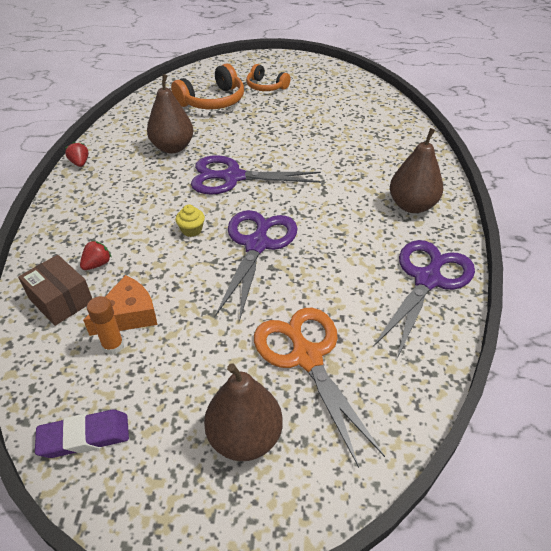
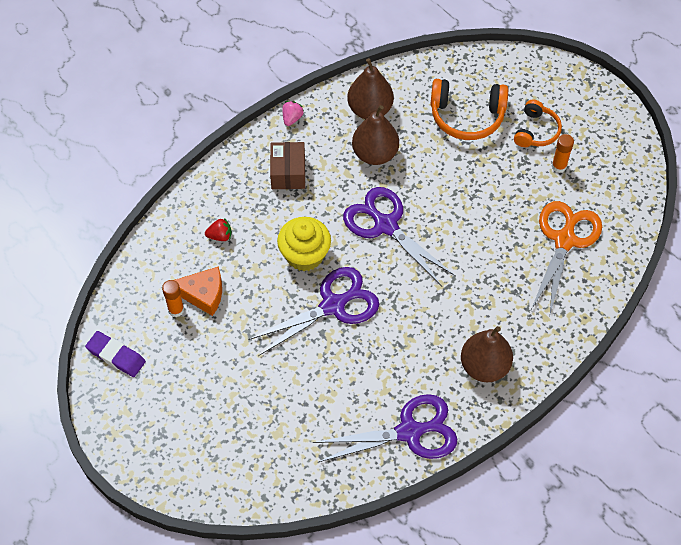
camera: 45 degrees right, 15 degrees up
(61, 300) = (176, 249): brown box -> brown box (288, 172)
(80, 163) = (292, 118): red strawberry -> pink strawberry
(191, 230) = (304, 255): yellow cupcake -> yellow cupcake, size x2.02
(244, 437) = (188, 428): brown pear -> brown pear (370, 109)
(266, 87) = (536, 131): orange headphones -> orange headphones turned 150 degrees counterclockwise
(302, 93) = (559, 166): none -> orange glue stick
(306, 356) = (270, 413): orange scissors -> orange scissors (564, 240)

